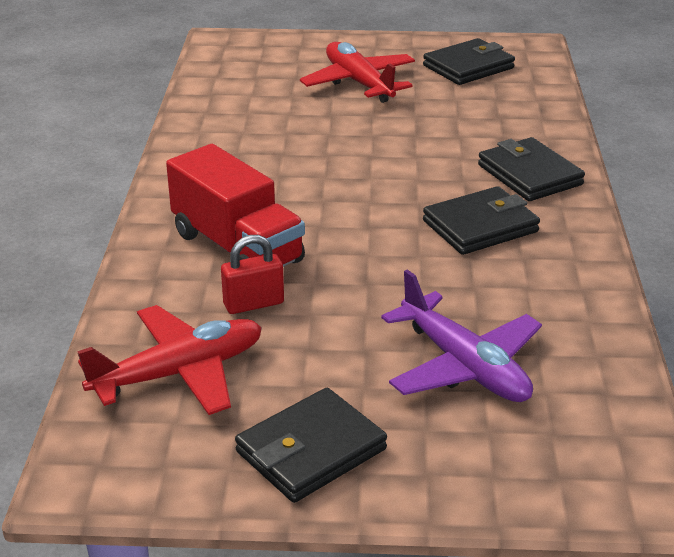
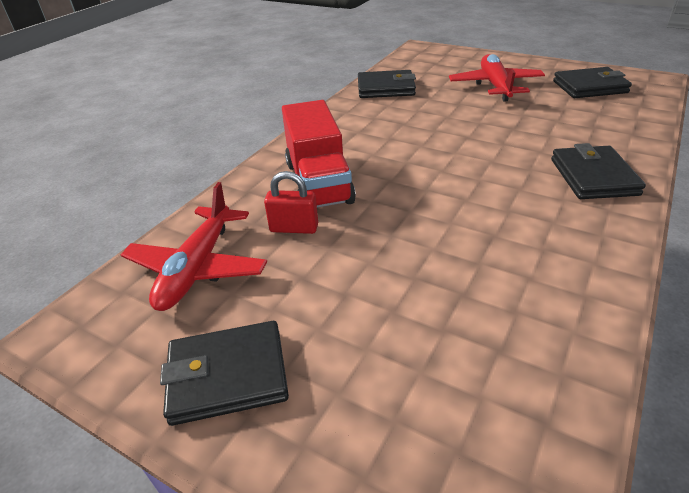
camera: 30 degrees right, 5 degrees up
(179, 373) = (198, 268): red plane -> red plane turned 105 degrees clockwise
(464, 366) = (419, 338): purple plane -> none
(480, 226) = (520, 210): black wallet -> black wallet (386, 88)

